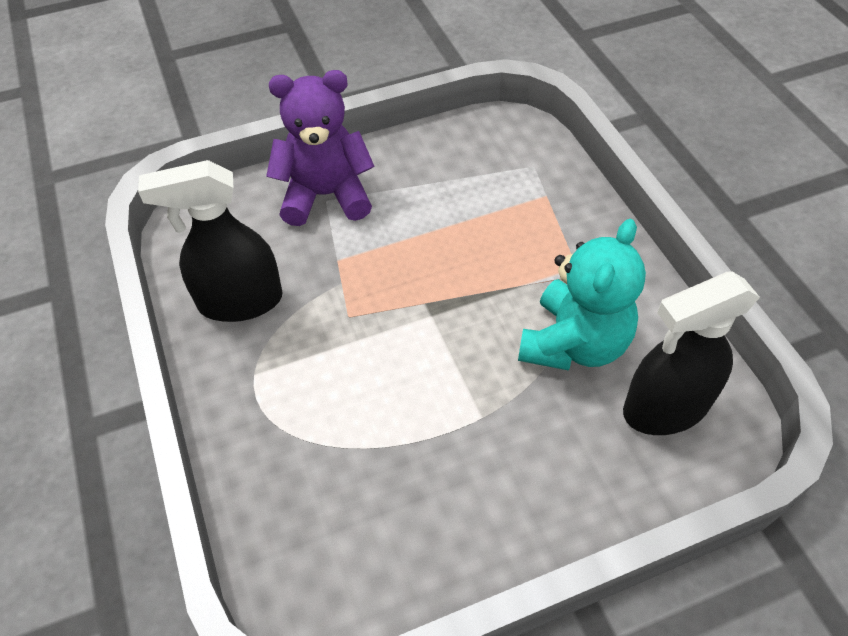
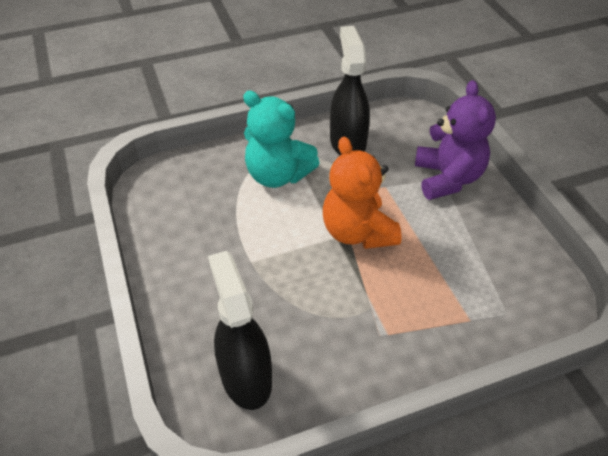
camera: 90 degrees right, 5 degrees down
(422, 292) = (357, 232): none -> orange teddy bear
(574, 344) = (309, 322): turquoise teddy bear -> turquoise teddy bear (278, 175)

